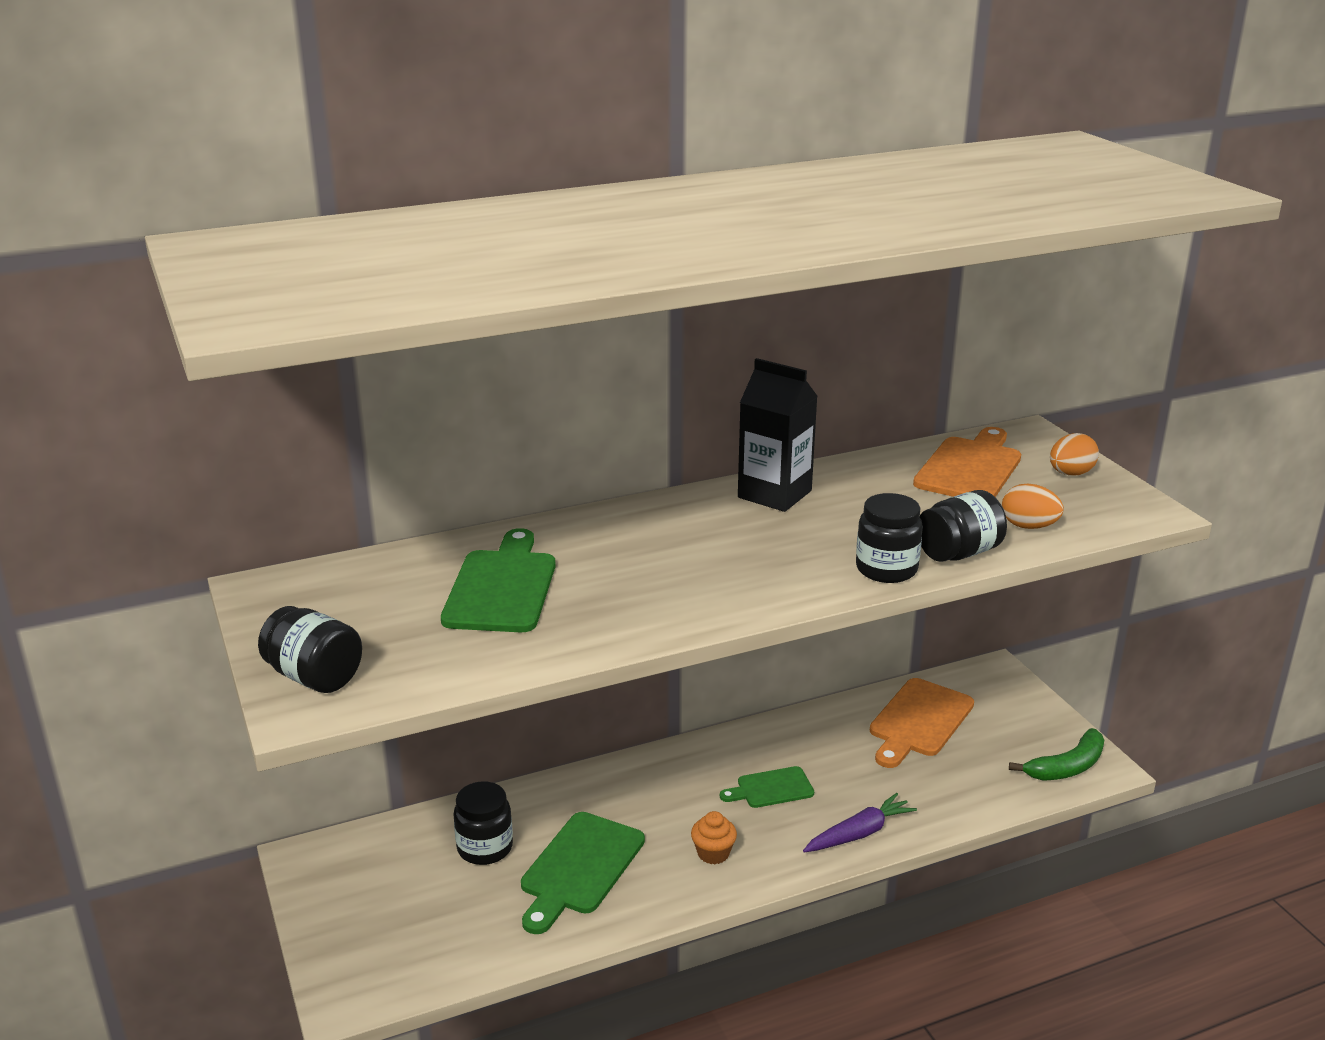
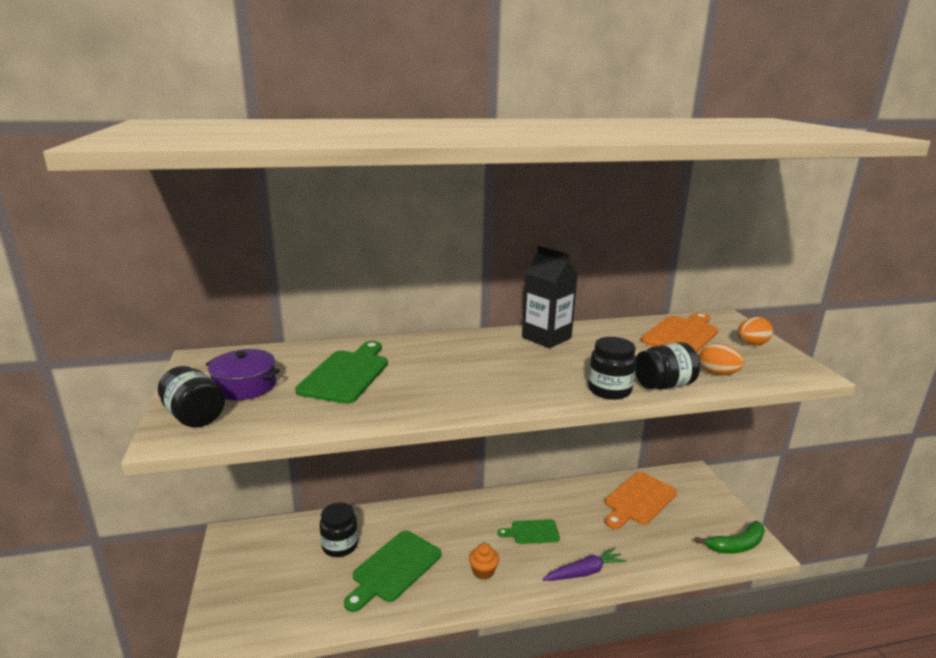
camera: 10 degrees right, 5 degrees down
(360, 623) = (245, 386): none -> purple pot

